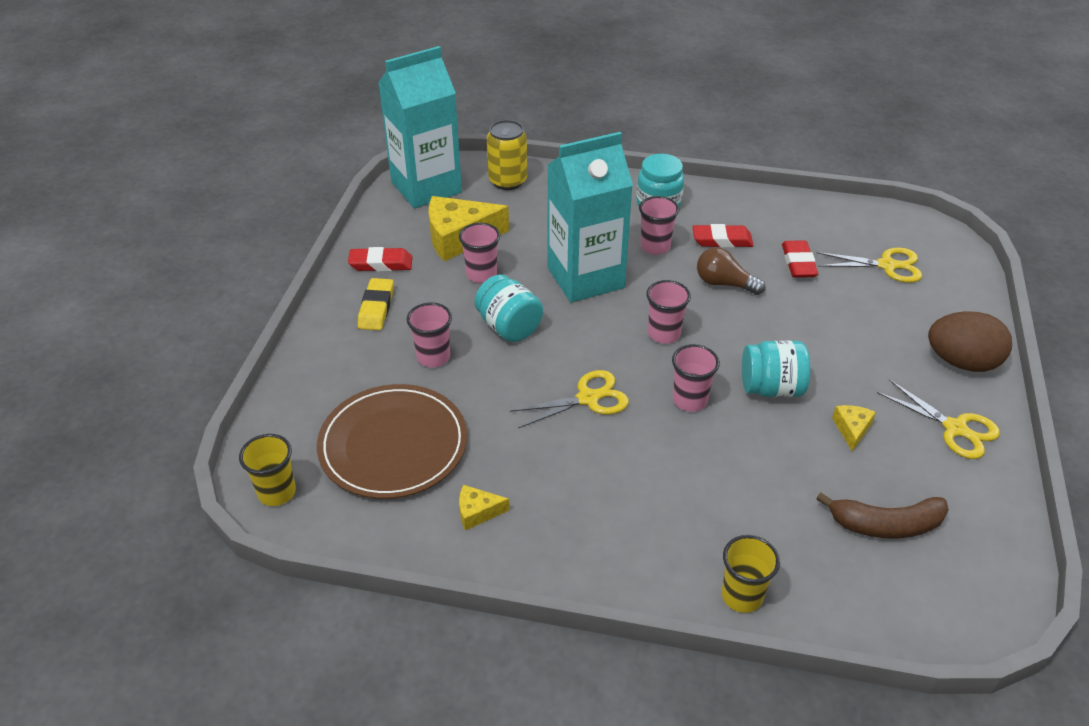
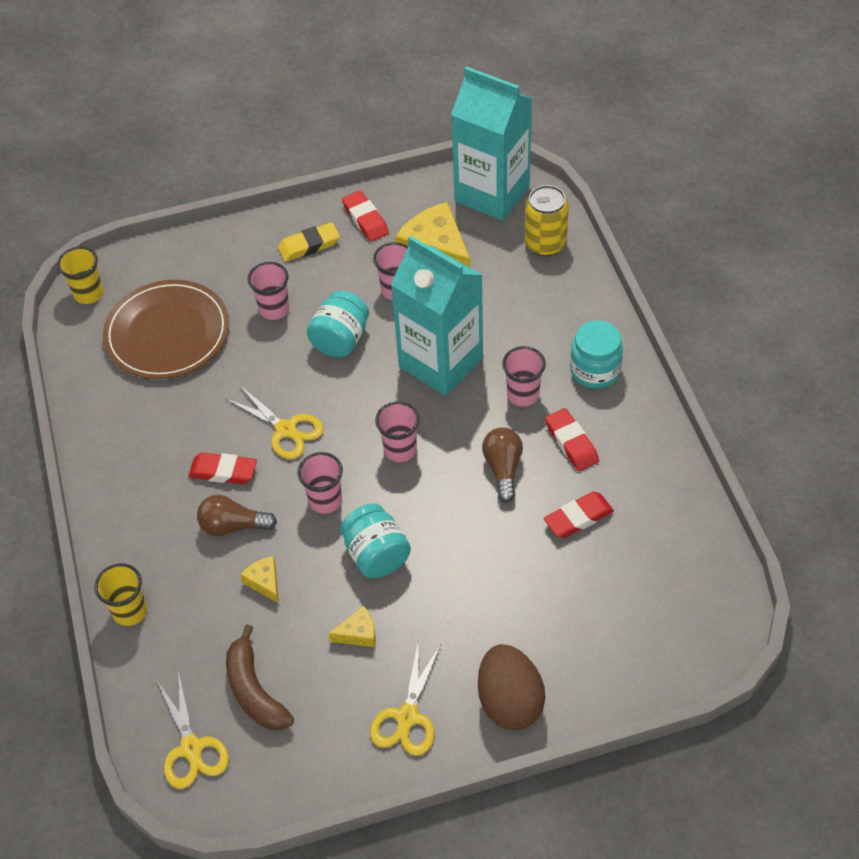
camera: 65 degrees right, 10 degrees up
(477, 512) = (129, 414): yellow cheese -> yellow cheese (264, 582)
(607, 461) = (223, 471): none -> red eraser
(679, 475) = (233, 526): none -> brown light bulb
(887, 265) = (628, 596): yellow scissors -> yellow scissors (191, 748)

